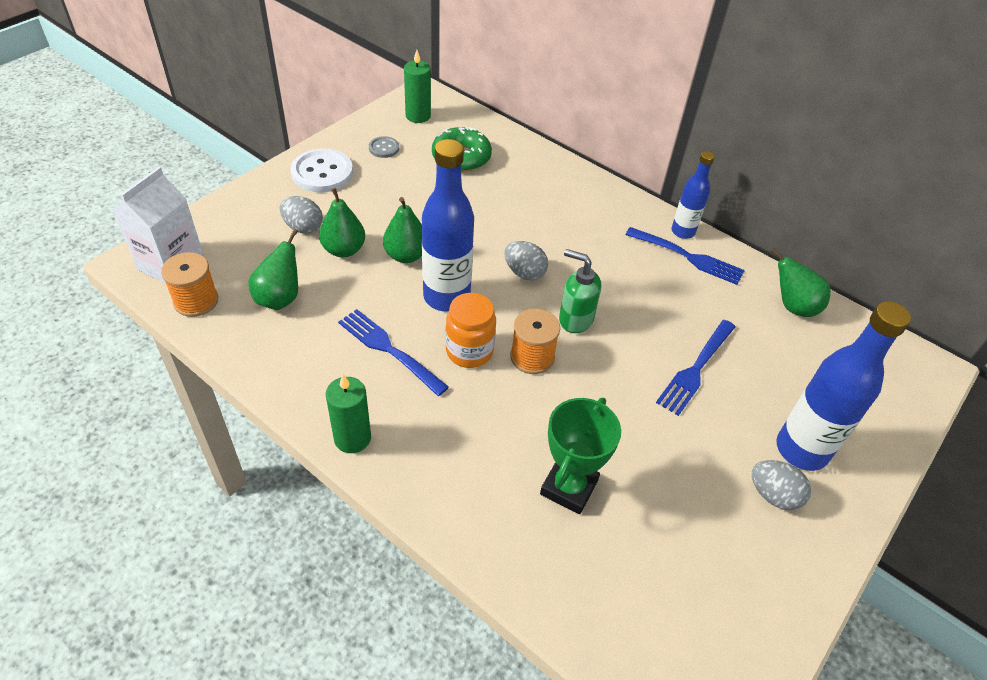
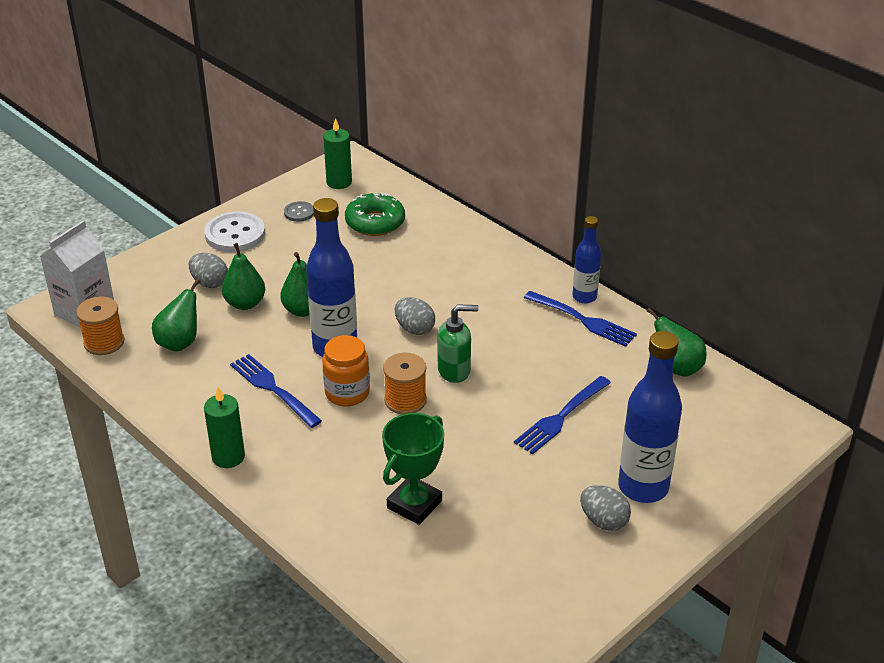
camera: 10 degrees right, 10 degrees down
(575, 319) = (454, 370): green soap dispenser -> green soap dispenser turned 135 degrees clockwise

